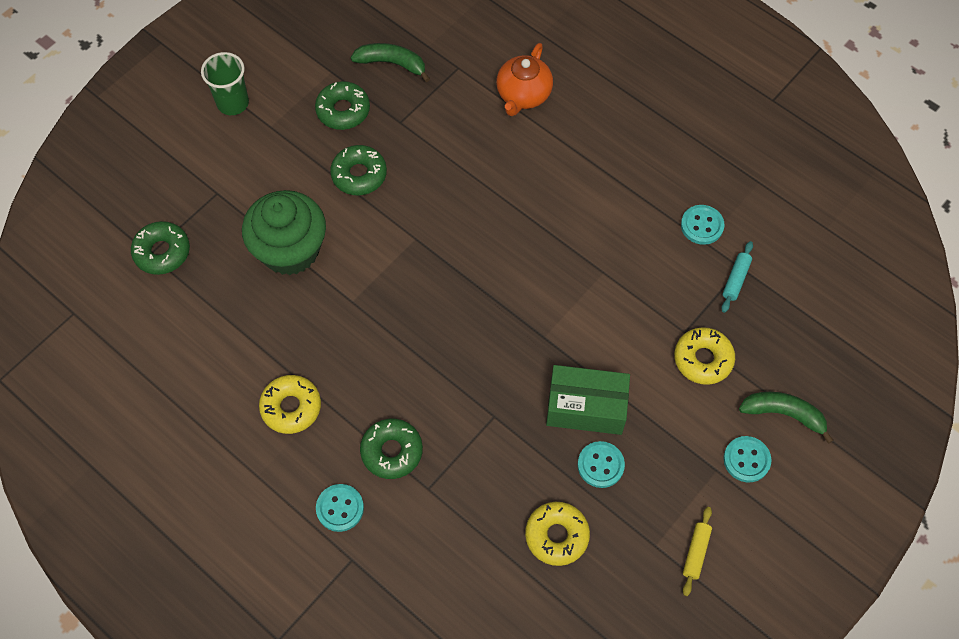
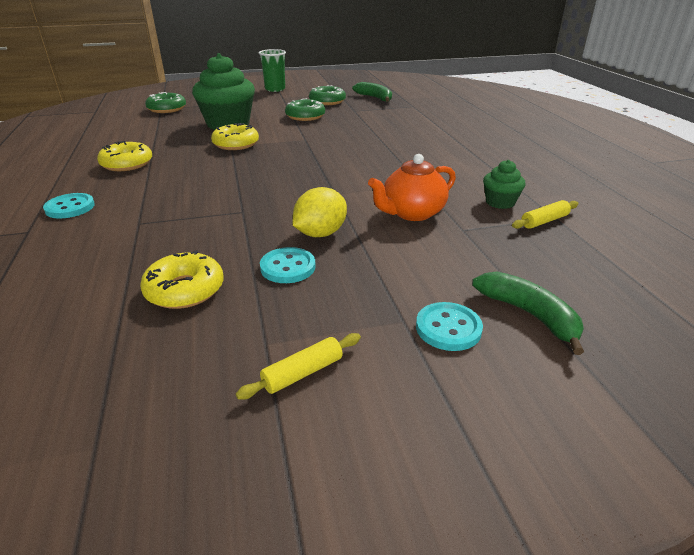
camera: 35 degrees right, 30 degrees down
(392, 451) = (147, 199): green donut -> none
(523, 95) = (444, 120): orange teapot -> orange teapot (412, 213)
(586, 407) = (320, 233): green box -> yellow lemon
(687, 267) = (500, 202): none -> green cupcake
(702, 225) = (534, 190): turquoise button -> none
(703, 359) = (465, 248): yellow donut -> yellow donut (236, 144)
(736, 279) = (544, 221): turquoise rolling pin -> yellow rolling pin

